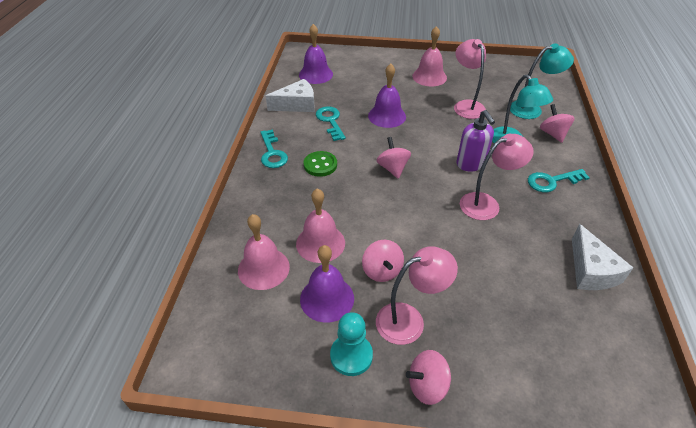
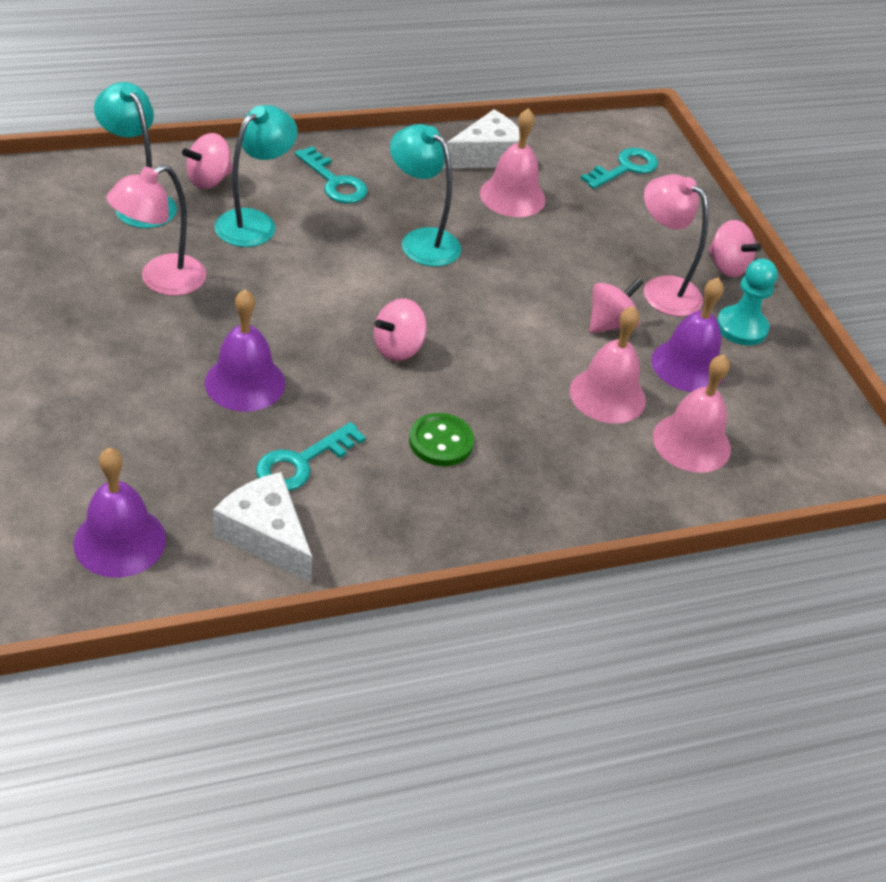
camera: 120 degrees left, 0 degrees up
(272, 153) = (446, 521): turquoise key -> turquoise key (625, 168)
(429, 77) = (65, 343): pink bell -> pink bell (512, 196)
(471, 164) = (338, 262): purple soap dispenser -> none
(487, 204) = (421, 241): pink lamp -> turquoise lamp

